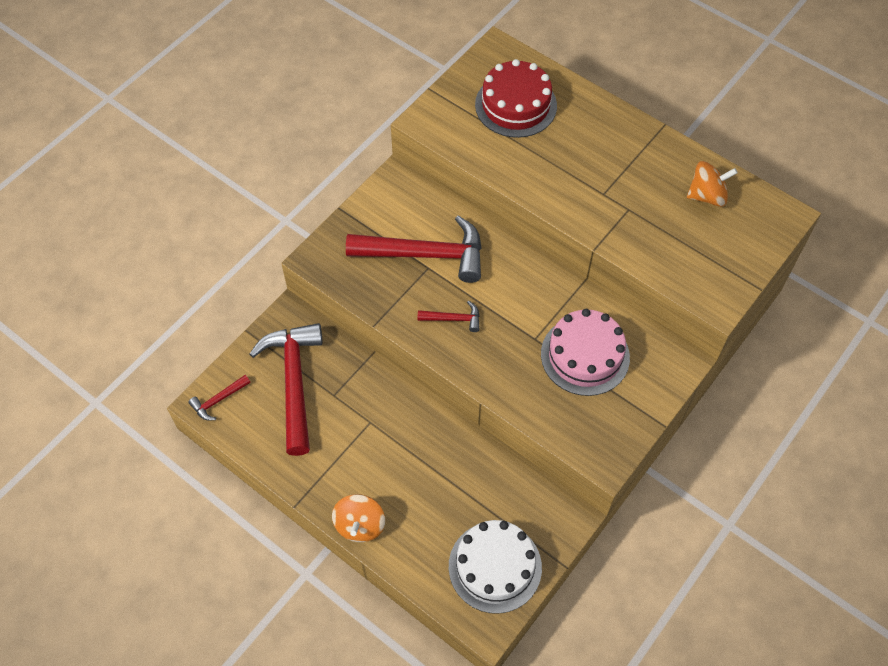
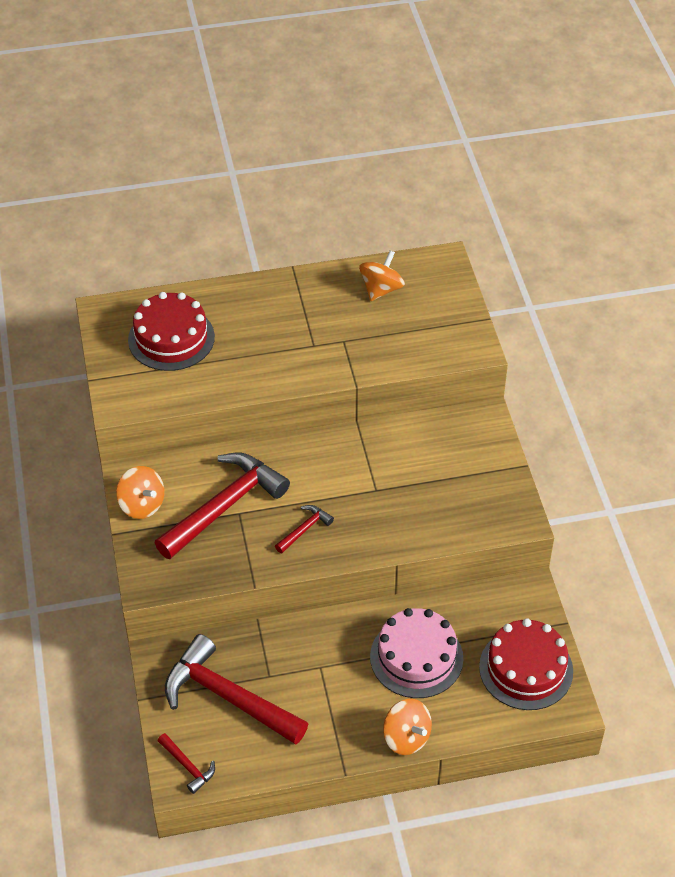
camera: 50 degrees left, 10 degrees down
(218, 400) = (188, 766): red hammer -> red hammer turned 45 degrees counterclockwise
(379, 205) = (142, 505): none -> orange spinning top
(495, 567) = (526, 669): white cake -> red cake
(585, 355) = (422, 470): pink cake -> pink cake (416, 657)

